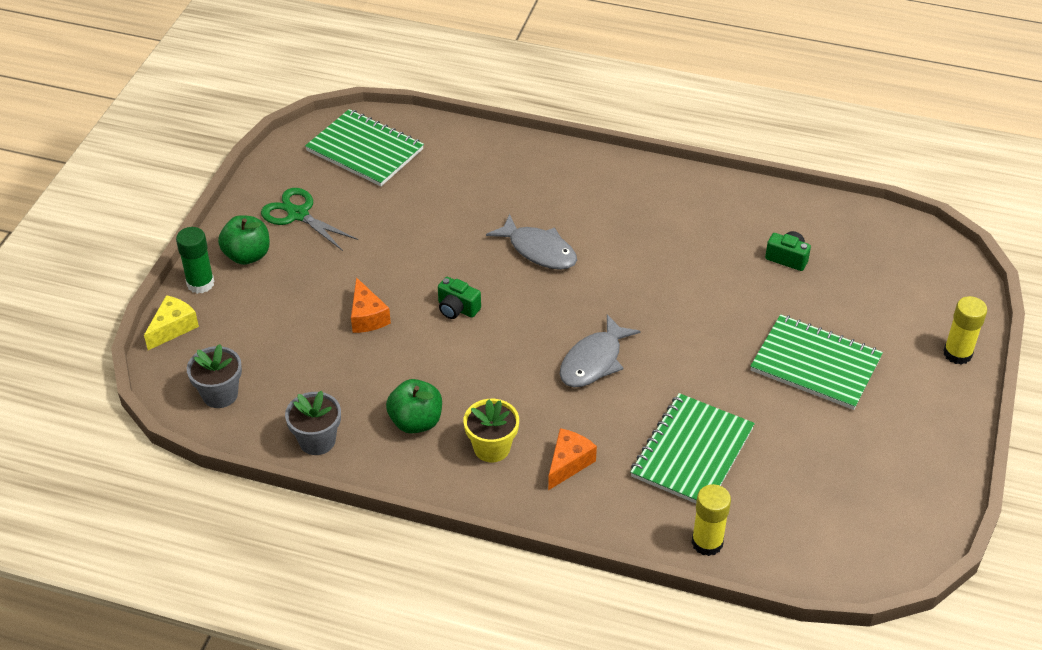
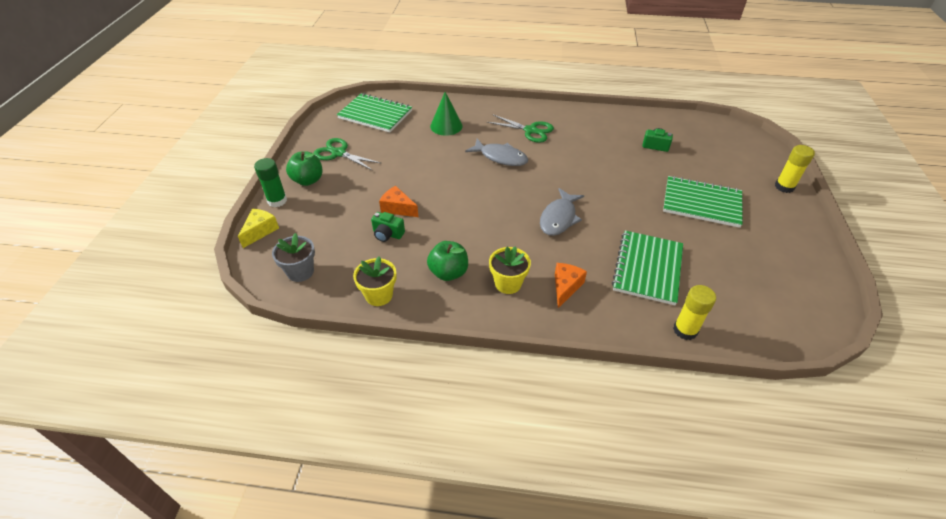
camera: 10 degrees left, 0 degrees up
(317, 441) = (379, 295): grey flower pot -> yellow flower pot
(367, 317) = (398, 208): orange cheese -> orange cheese turned 150 degrees clockwise
(457, 309) = (458, 196): green camera -> green camera (387, 234)
(470, 184) = (446, 126): none -> green cone
(599, 207) = (530, 130): none -> green scissors

